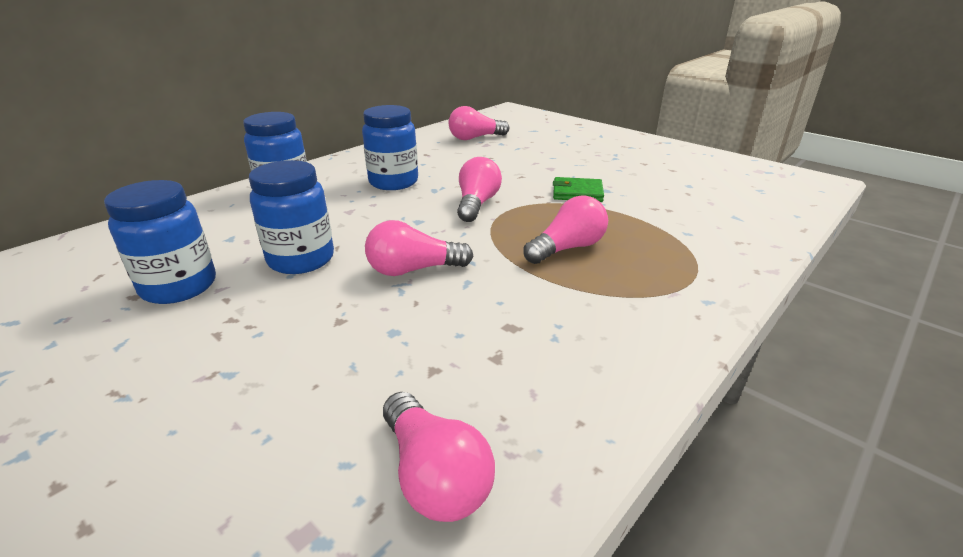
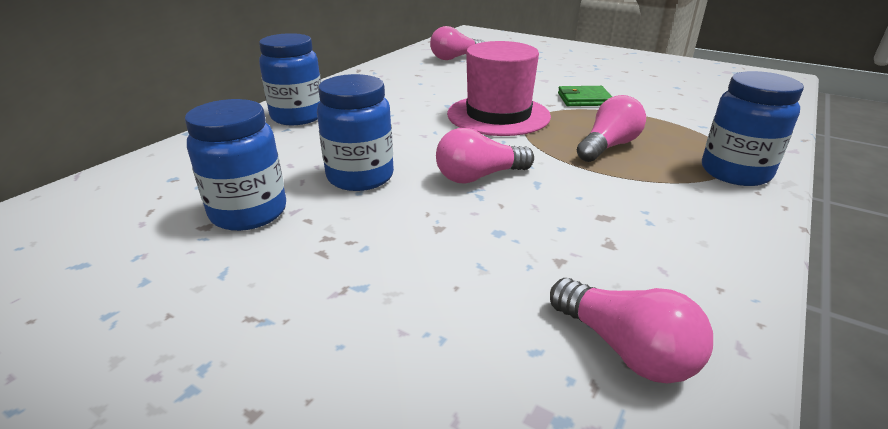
camera: 10 degrees left, 0 degrees up
(393, 182) = (403, 101): blue jar -> blue jar (735, 172)
(477, 204) = (498, 115): pink light bulb -> pink hat

